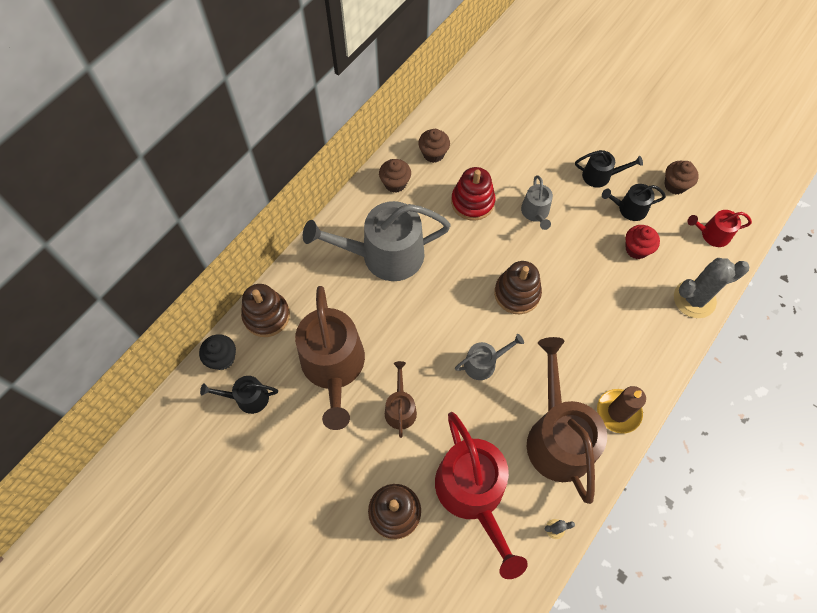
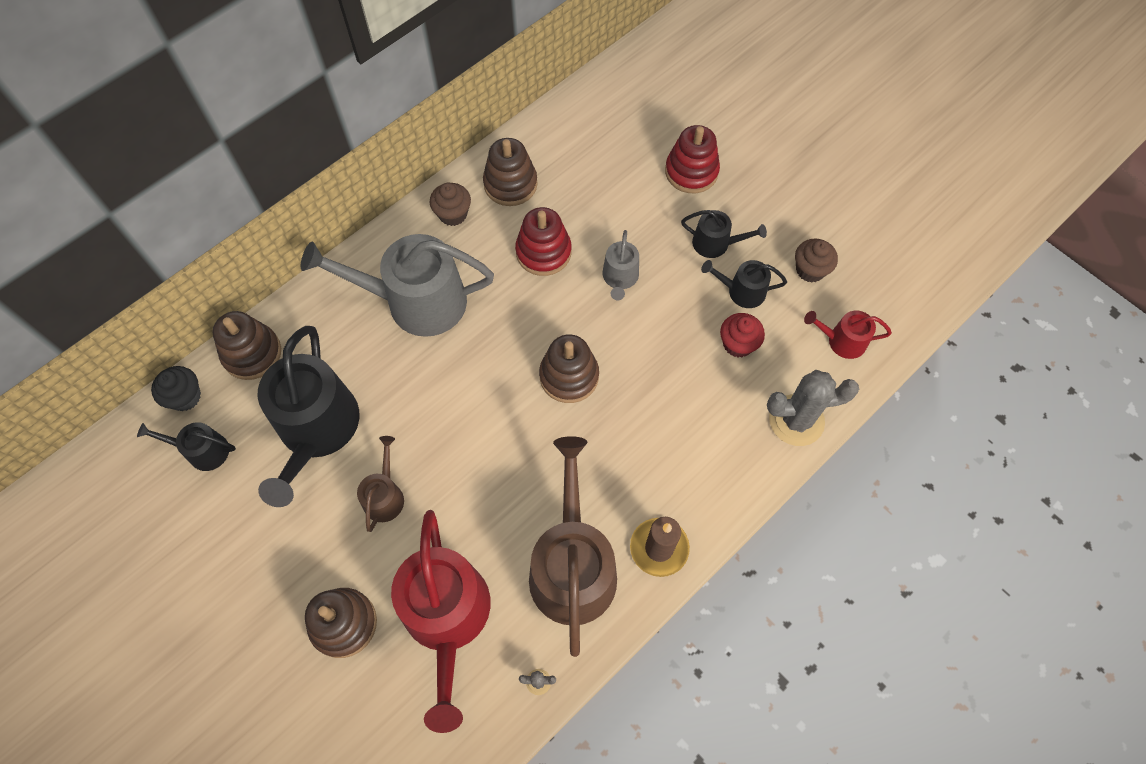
camera: 10 degrees right, 0 degrees up
(334, 366) = (317, 430): brown watering can -> black watering can
(433, 153) = (510, 184): brown cupcake -> brown stacking toy
(483, 363) = (503, 457): grey watering can -> none
(568, 124) = (691, 172): none -> red stacking toy

